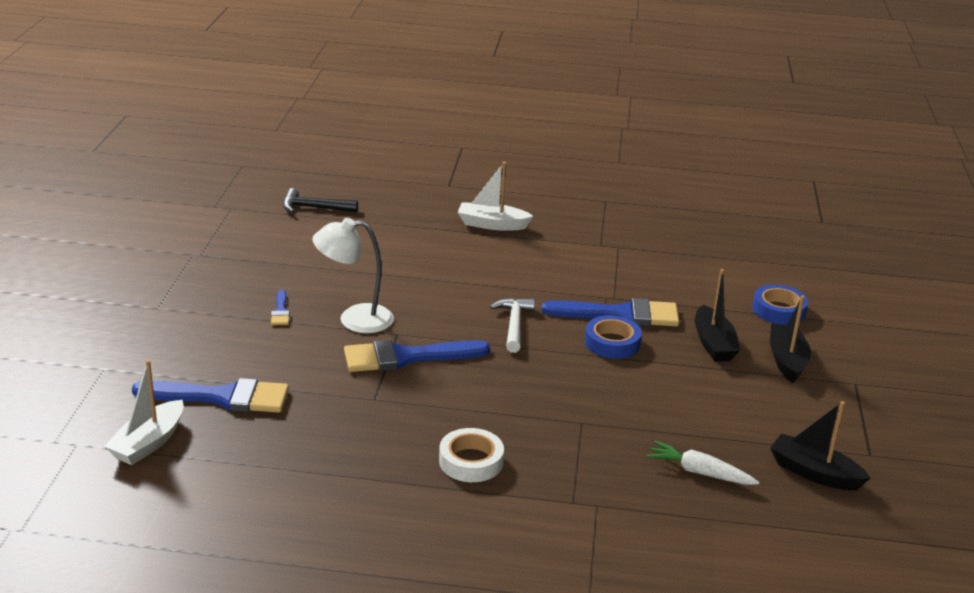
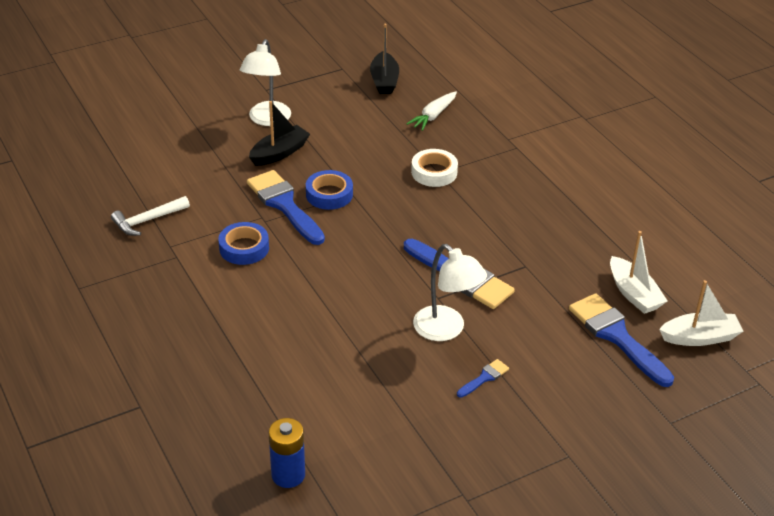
camera: 125 degrees left, 10 degrees up
(314, 208) = (288, 475): black hammer -> blue battery
(471, 461) = (532, 196): white tape -> white tape (434, 172)
(492, 224) = (200, 335): white boat -> white boat (634, 294)
(514, 325) = (358, 247): white hammer -> white hammer (148, 220)
(699, 472) = (433, 116): white carrot -> white carrot turned 45 degrees clockwise
(778, 310) = (198, 140): blue tape -> blue tape (244, 248)
(787, 360) = (267, 120): black boat -> white lamp

